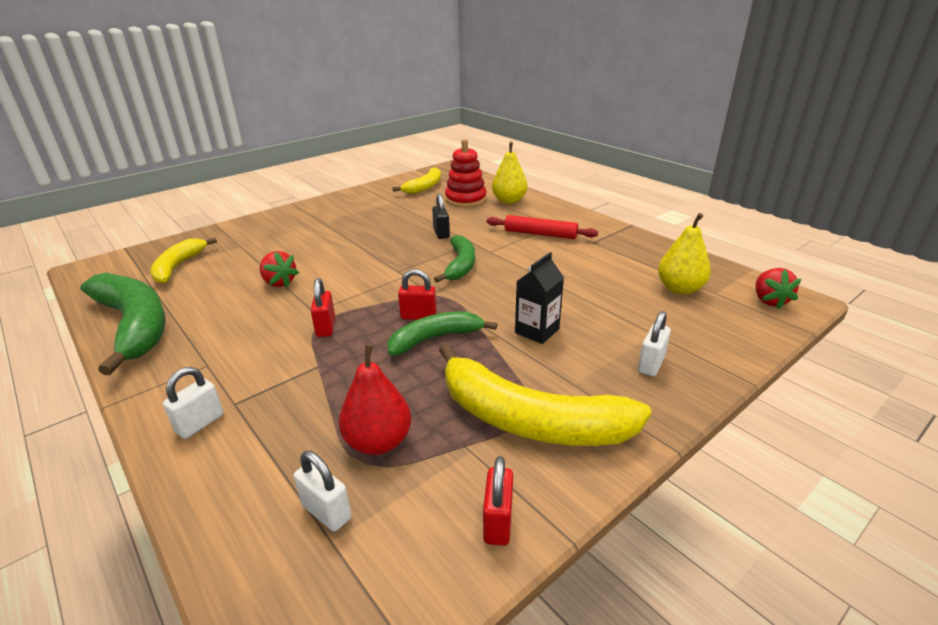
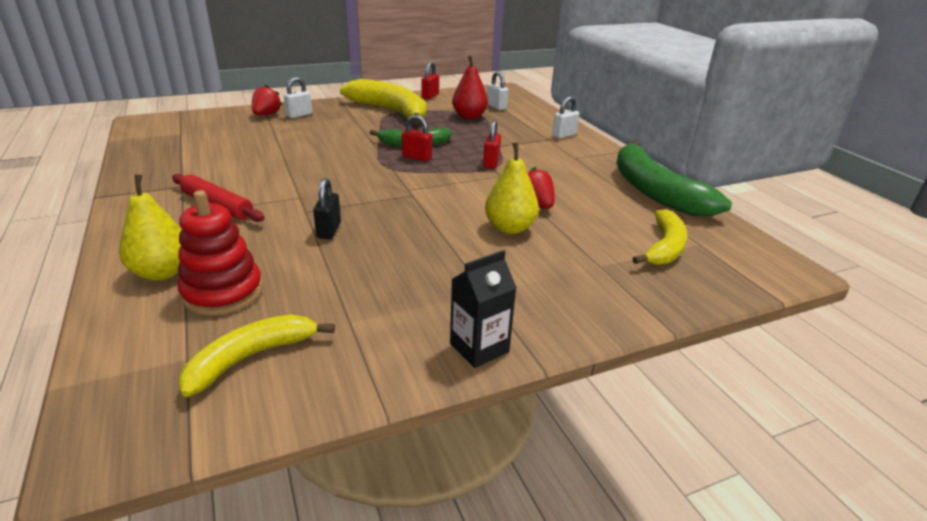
camera: 165 degrees left, 0 degrees up
(460, 265) = (346, 188): green banana -> none
(537, 331) = (342, 137): black carton -> black carton (479, 348)
(679, 289) = (200, 139): yellow pear -> yellow pear (510, 228)
(769, 301) = (160, 124): red strawberry -> red strawberry (266, 115)

